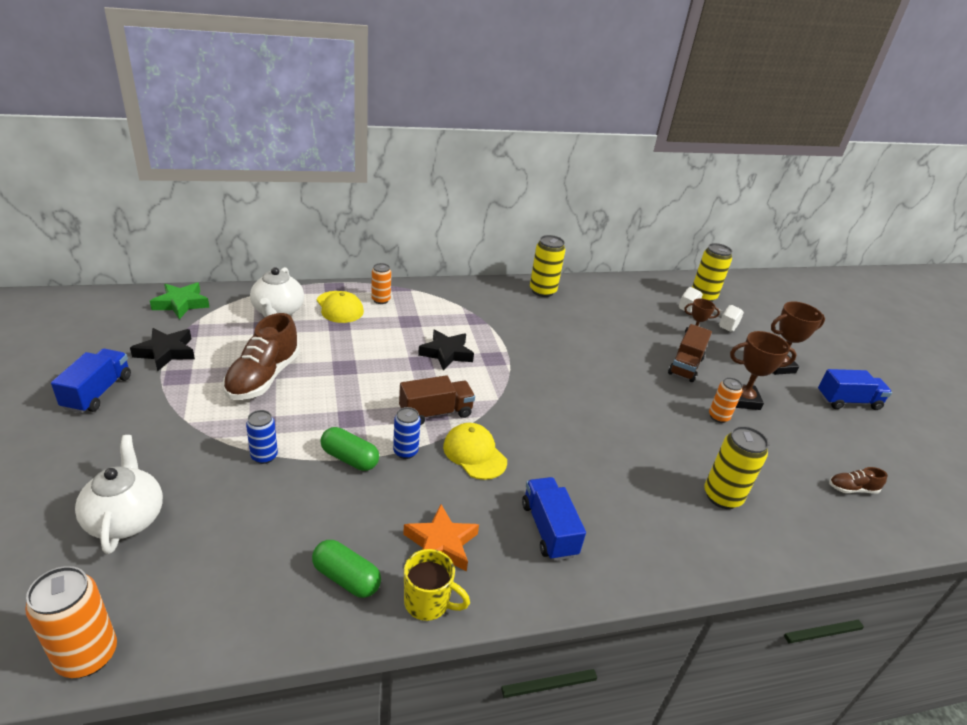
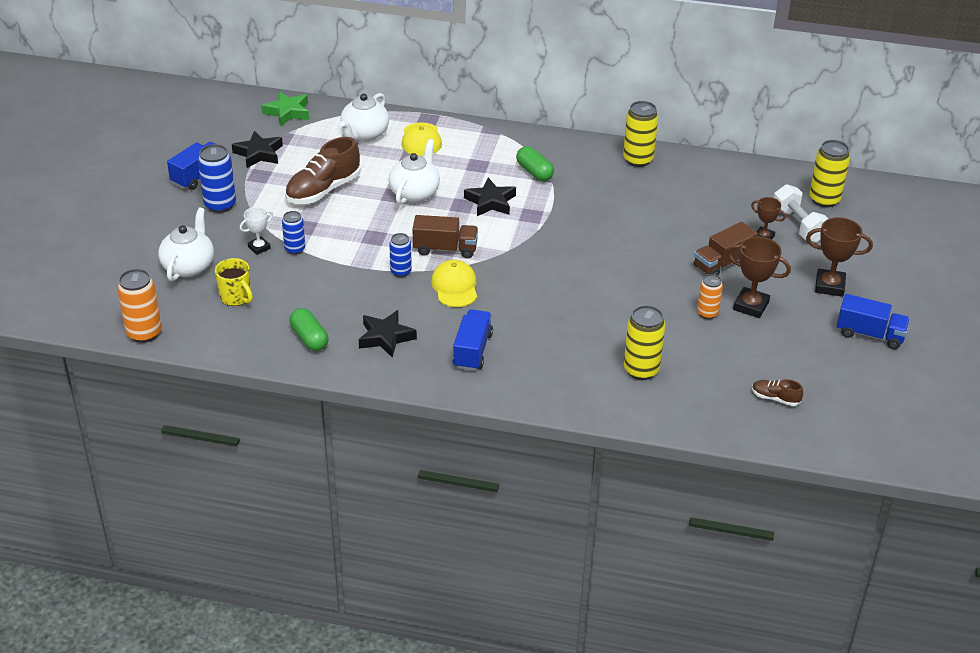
camera: 30 degrees right, 5 degrees up
(140, 422) = (220, 205): none -> blue can
(216, 466) = (259, 247): none -> white trophy
(349, 458) = (355, 266): green capsule -> green capsule (534, 172)
(366, 360) = (415, 193): none -> white teapot
(380, 300) = (464, 139): orange can -> none
(428, 603) = (354, 367): yellow mug -> yellow mug (236, 297)
(441, 544) = (385, 337): orange star -> black star

